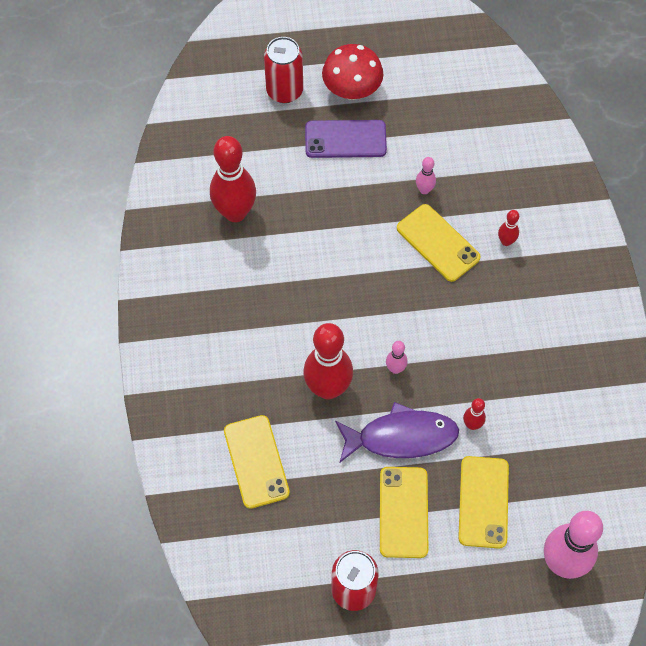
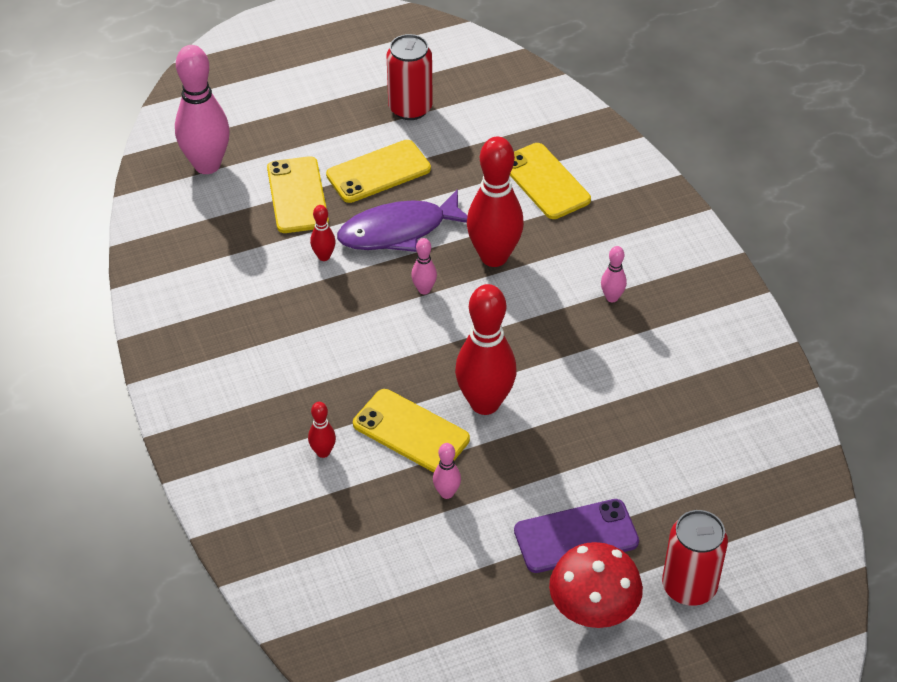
camera: 165 degrees right, 15 degrees down
(235, 212) = (681, 411): red bowling pin -> red bowling pin (485, 403)
(246, 324) = (612, 297): none -> pink bowling pin
(403, 512) = (378, 172): yellow phone -> yellow phone turned 75 degrees clockwise

